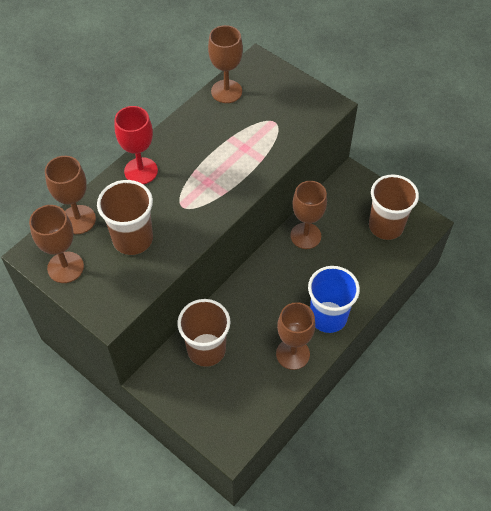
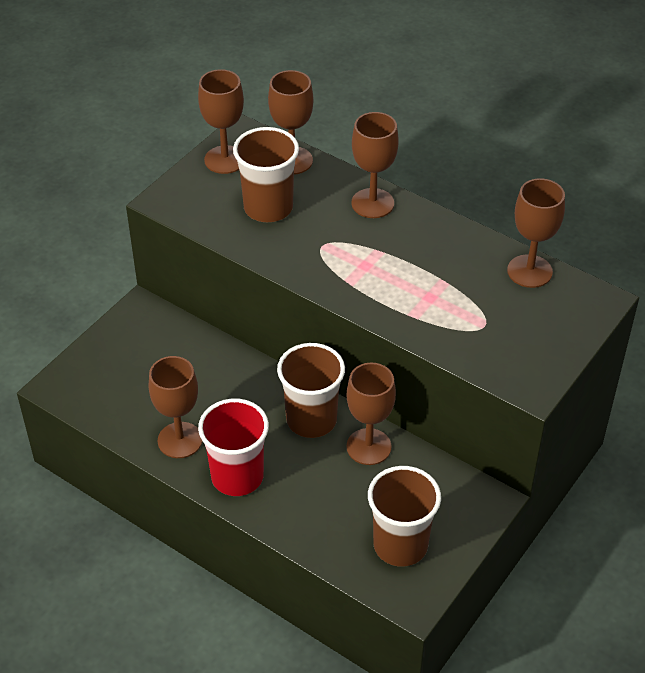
camera: 85 degrees right, 10 degrees down
(141, 171) = (372, 203): red goblet -> brown goblet
(206, 349) = (184, 354): brown cup -> brown cup (311, 420)
(328, 317) = (237, 476): blue cup -> red cup

